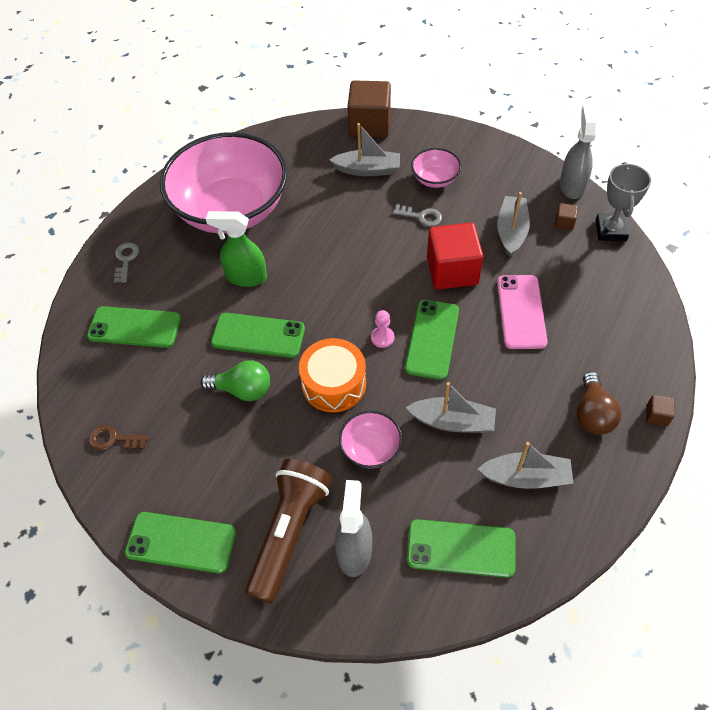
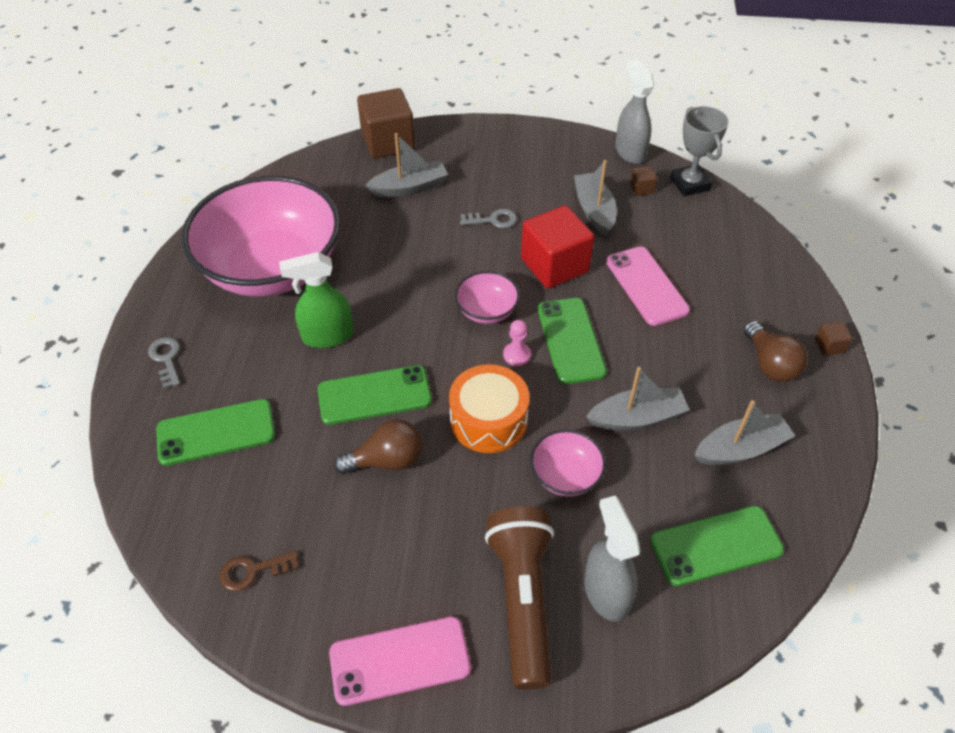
camera: 25 degrees left, 5 degrees down
(181, 542) = (400, 661): green phone -> pink phone
(242, 390) = (386, 460): green light bulb -> brown light bulb
(435, 179) = (487, 179): pink bowl -> pink bowl (487, 311)

